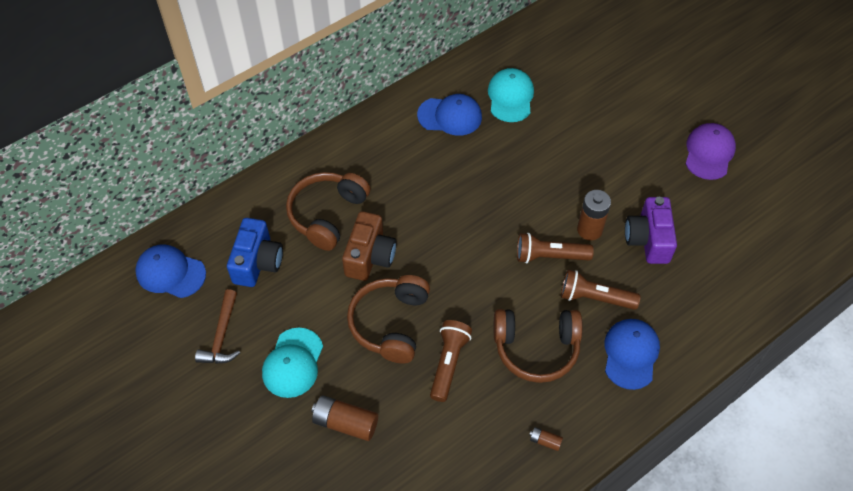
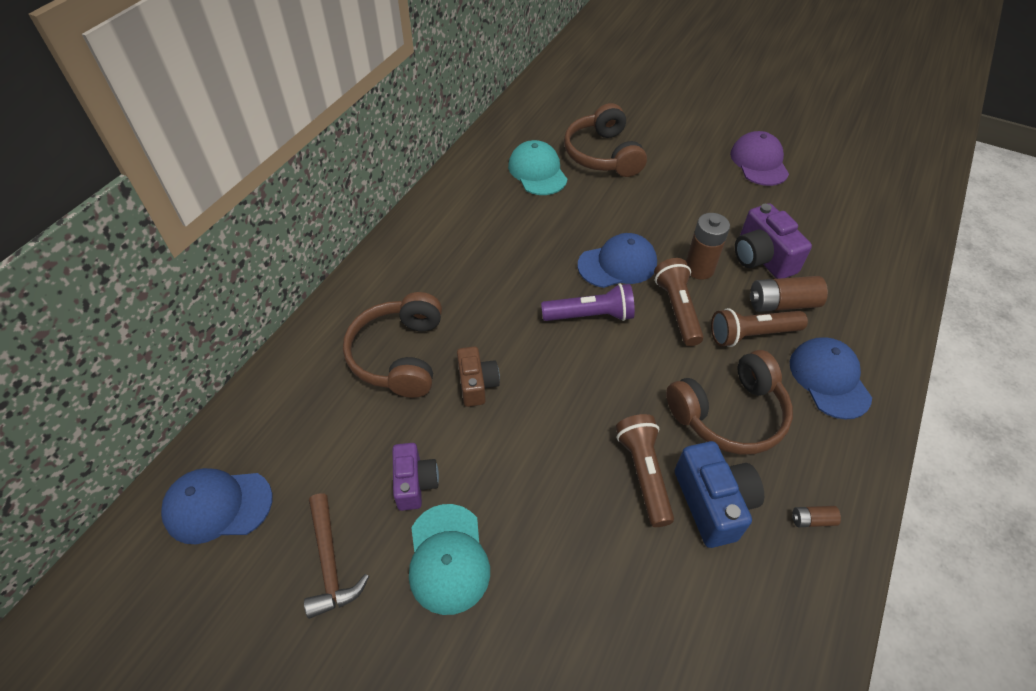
camera: 25 degrees left, 5 degrees down
(257, 262) = (336, 445): blue camera -> blue camera (713, 503)
(295, 308) = (415, 483): none -> purple camera
(345, 423) = (561, 610): brown battery -> brown battery (782, 303)
(369, 256) = (477, 384): brown camera -> brown camera, size x0.66
(390, 323) = (546, 454): brown headphones -> brown headphones (602, 155)
(450, 116) = (485, 208): blue cap -> blue cap (617, 264)
(480, 236) = (590, 315): none -> purple flashlight
(550, 256) = (677, 309): brown flashlight -> brown flashlight turned 105 degrees clockwise

